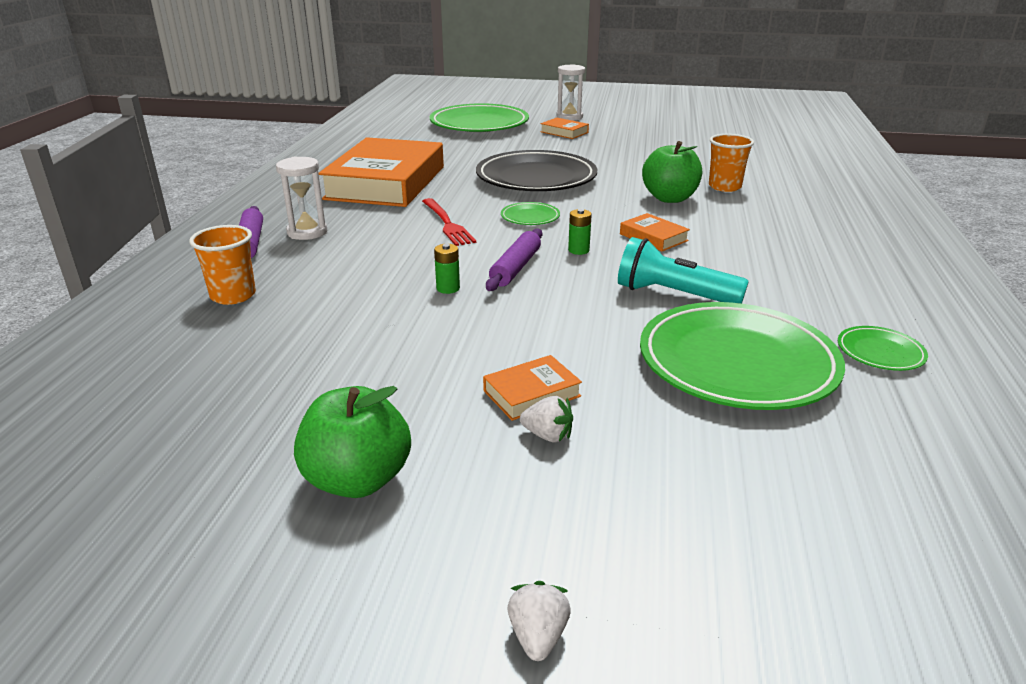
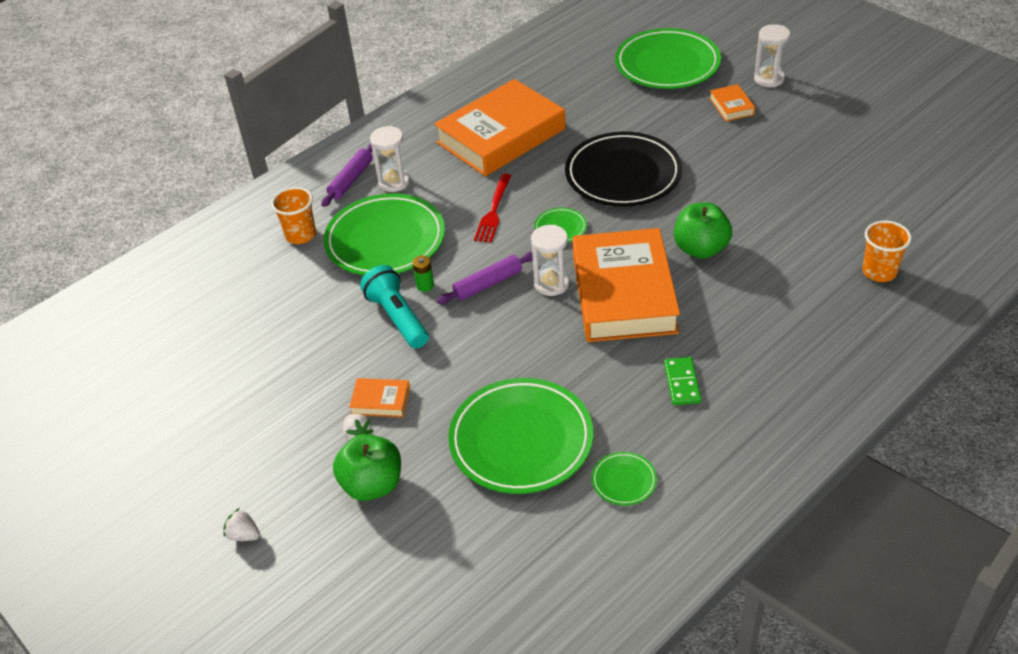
camera: 40 degrees right, 15 degrees up
(353, 271) = (385, 240): none -> green plate
(357, 480) = (248, 413): green apple -> green apple (372, 485)
(538, 636) = (244, 535): white strawberry -> white strawberry turned 105 degrees counterclockwise
(578, 250) = (551, 284): green battery -> white hourglass
(653, 237) = (624, 293): orange book -> orange book, size x2.49
(673, 295) = (560, 361): turquoise flashlight -> turquoise flashlight (397, 318)
(724, 187) = (771, 252): orange cup -> orange cup (879, 272)
(800, 272) = (682, 383): none -> green domino

